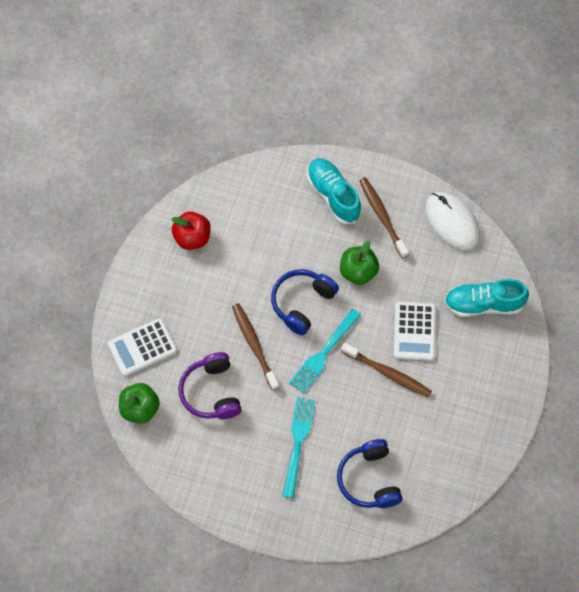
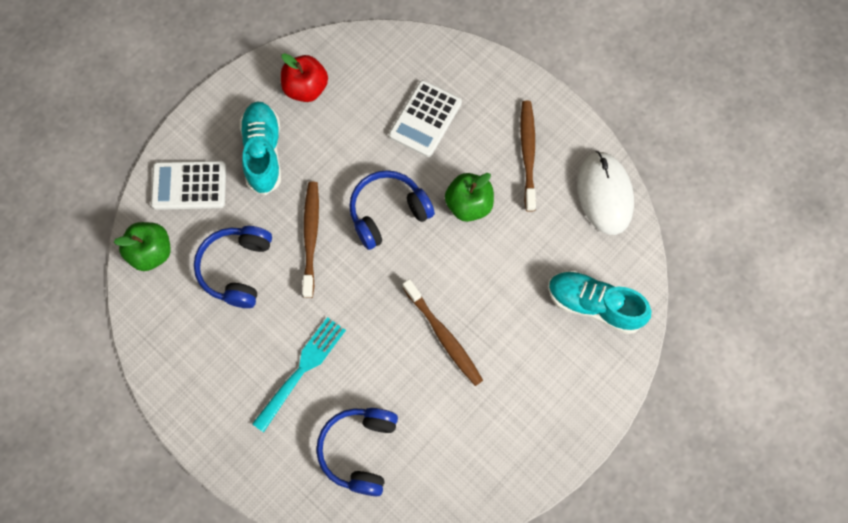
camera: 25 degrees right, 5 degrees up
(211, 392) = (236, 269): purple headphones -> blue headphones
(324, 353) = (383, 280): turquoise fork -> none
(333, 195) = (484, 107): turquoise shoe -> turquoise shoe (263, 153)
(414, 331) = (498, 301): white calculator -> white calculator (425, 119)

